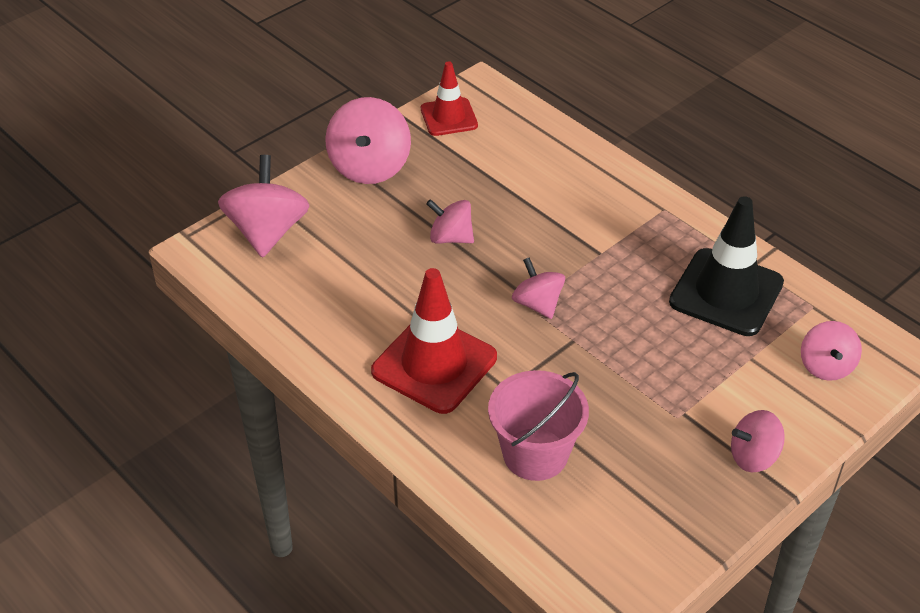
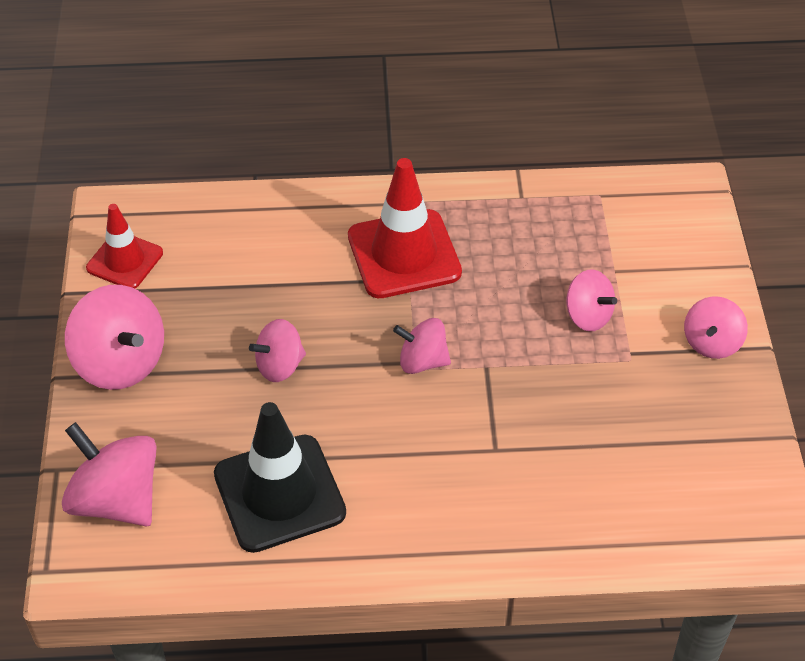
camera: 50 degrees left, 5 degrees up
(434, 364) = (418, 482): red traffic cone -> red traffic cone (404, 254)
(535, 454) = (584, 480): pink bucket -> none
(726, 292) = (534, 234): black traffic cone -> black traffic cone (279, 493)
(826, 366) = (665, 234): pink spinning top -> pink spinning top (588, 316)

